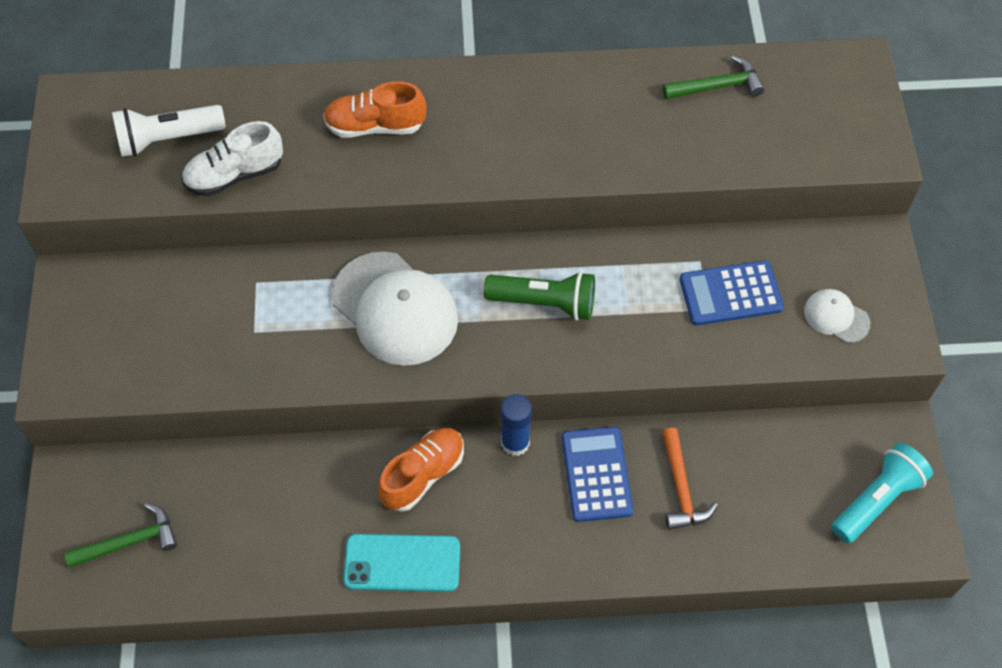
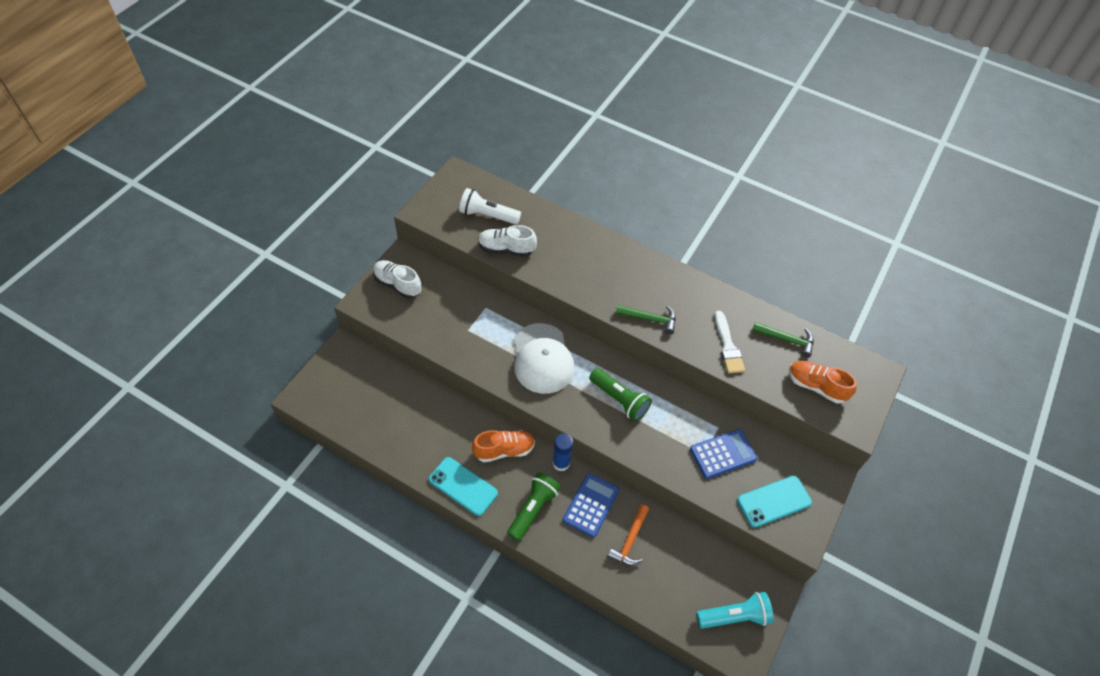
camera: 30 degrees right, 5 degrees down
(92, 326) = (397, 284): none -> white shoe
(130, 541) = (348, 396): green hammer -> green hammer (649, 319)
(375, 126) = (590, 262): orange shoe -> orange shoe (816, 386)
(523, 531) = (533, 509): none -> green flashlight
(648, 139) = (728, 346): none -> white brush
(730, 294) = (722, 454): blue calculator -> blue calculator turned 135 degrees clockwise
(836, 317) = (774, 501): white cap -> turquoise phone

